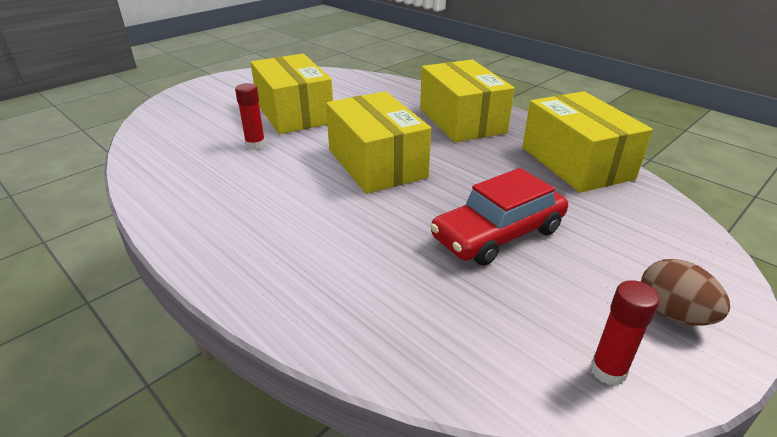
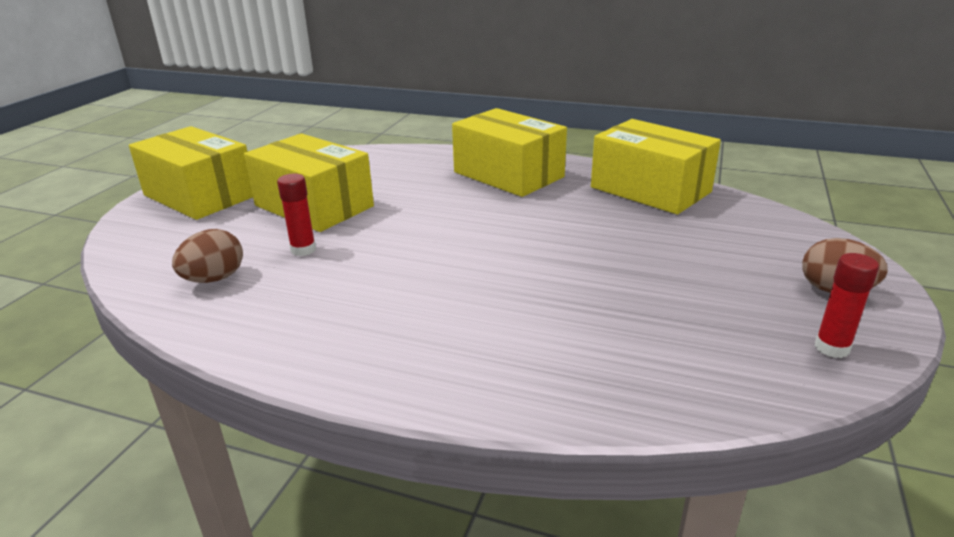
camera: 25 degrees left, 5 degrees down
(182, 151) = (214, 279): none -> brown egg
(376, 163) = (464, 235): yellow box -> yellow box (200, 195)
(498, 234) = (644, 268): red car -> none

